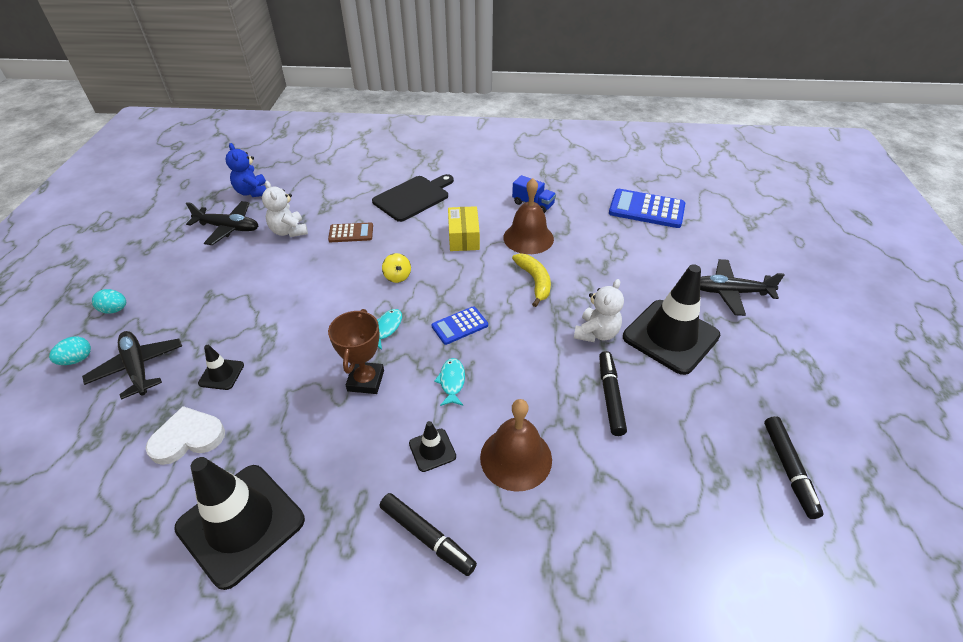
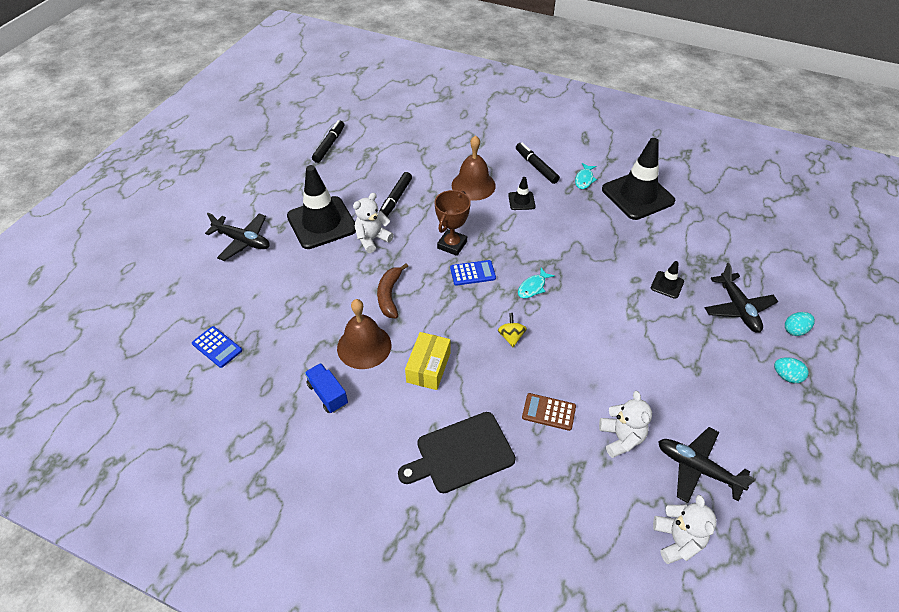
camera: 160 degrees left, 5 degrees up
(188, 438) = (681, 247): white heart -> none
(253, 192) = (677, 540): blue teddy bear -> white teddy bear
(366, 380) = (556, 251): brown trophy -> brown trophy (452, 245)
(452, 381) = (495, 235): turquoise fish -> turquoise fish (584, 179)
(534, 281) = (389, 295): yellow banana -> brown banana
(646, 209) = (217, 347): blue calculator -> blue calculator, size x0.58

